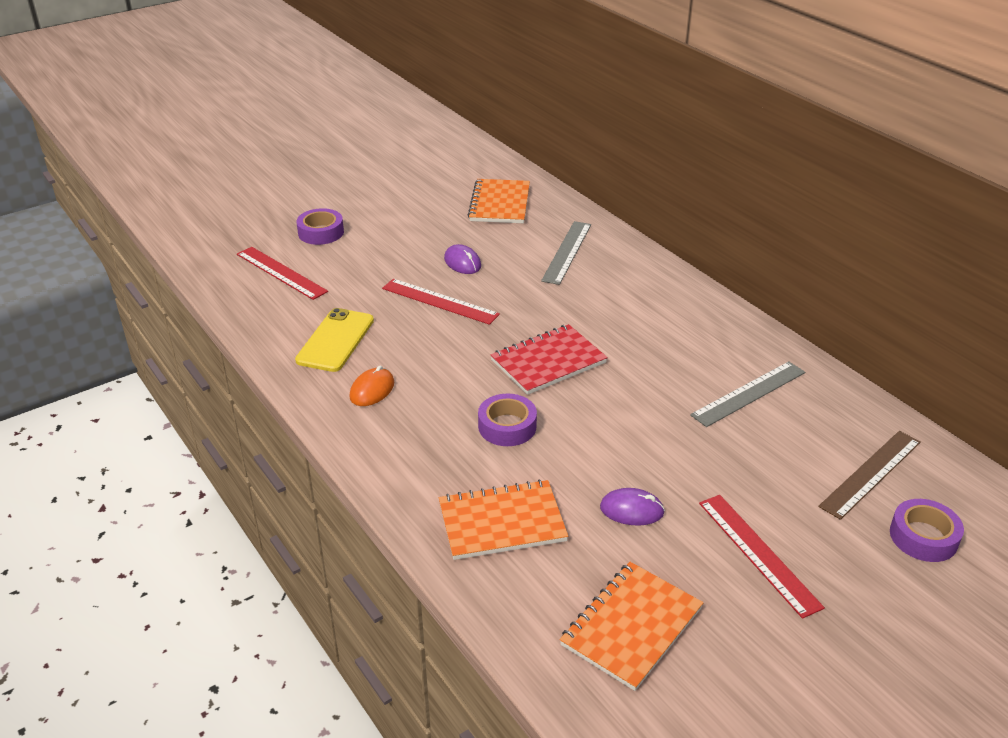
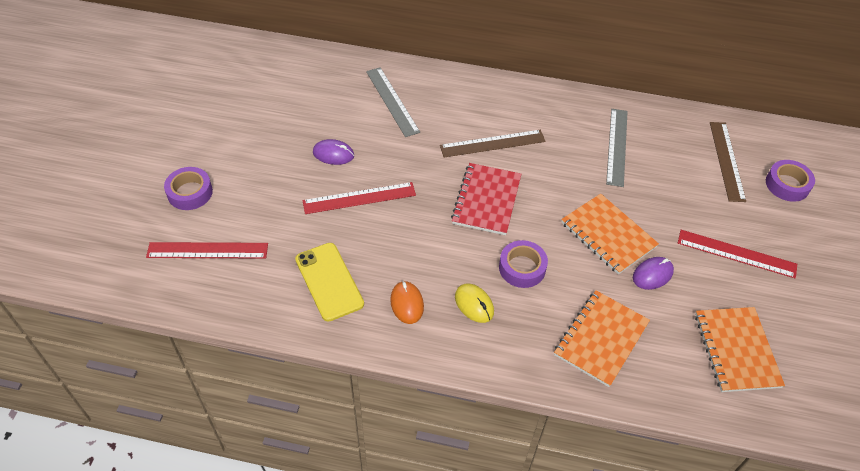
camera: 45 degrees left, 15 degrees up
(425, 425) = (474, 304): none -> yellow mouse
(500, 203) = (295, 84): orange notebook -> orange notebook (608, 235)
(617, 325) = (492, 143): none -> brown ruler

